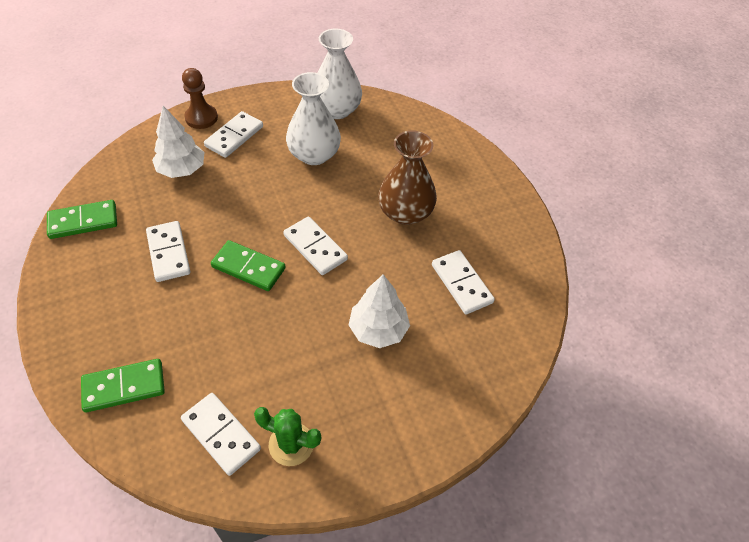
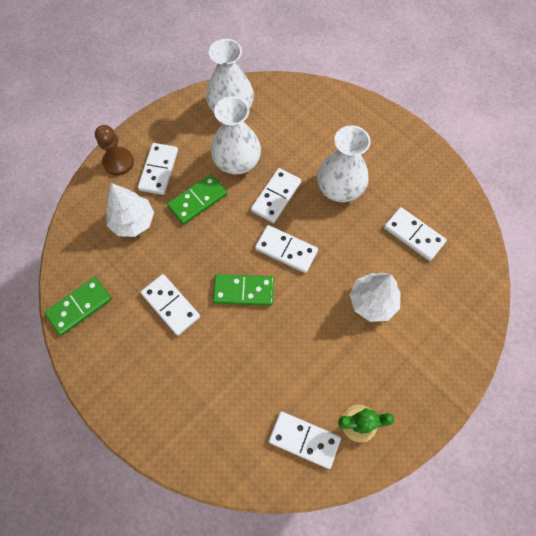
camera: 20 degrees left, 15 degrees up
(124, 387) = (208, 436): green domino -> green domino (198, 200)
(334, 197) = (276, 197): none -> white domino
(405, 212) = (339, 188): brown vase -> white vase

